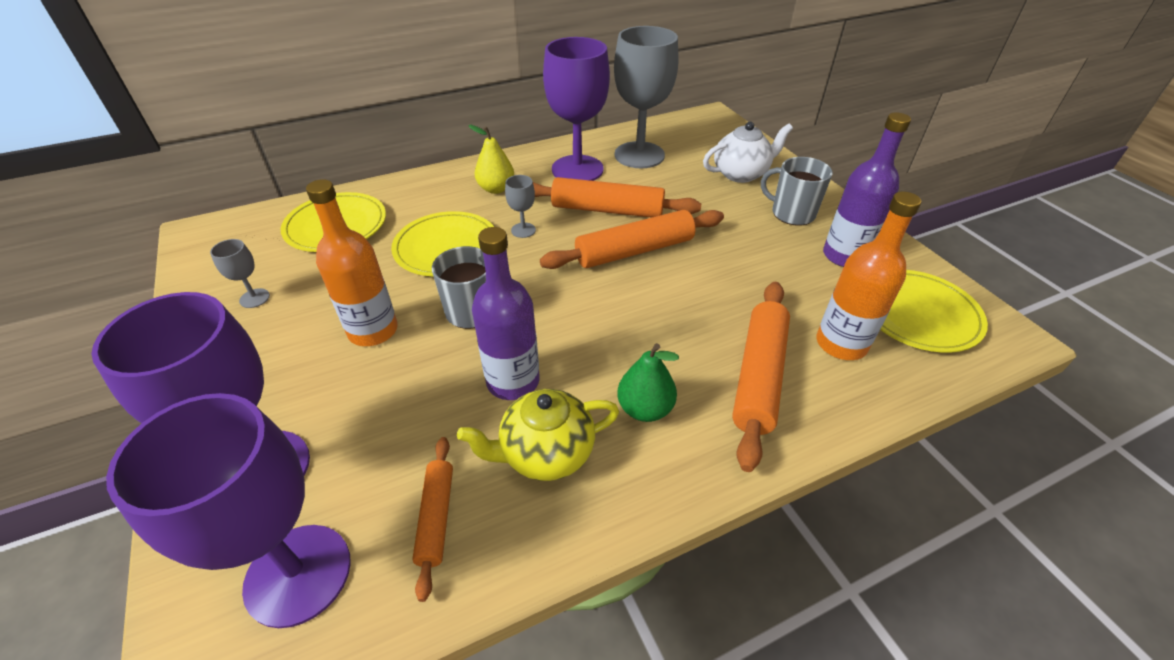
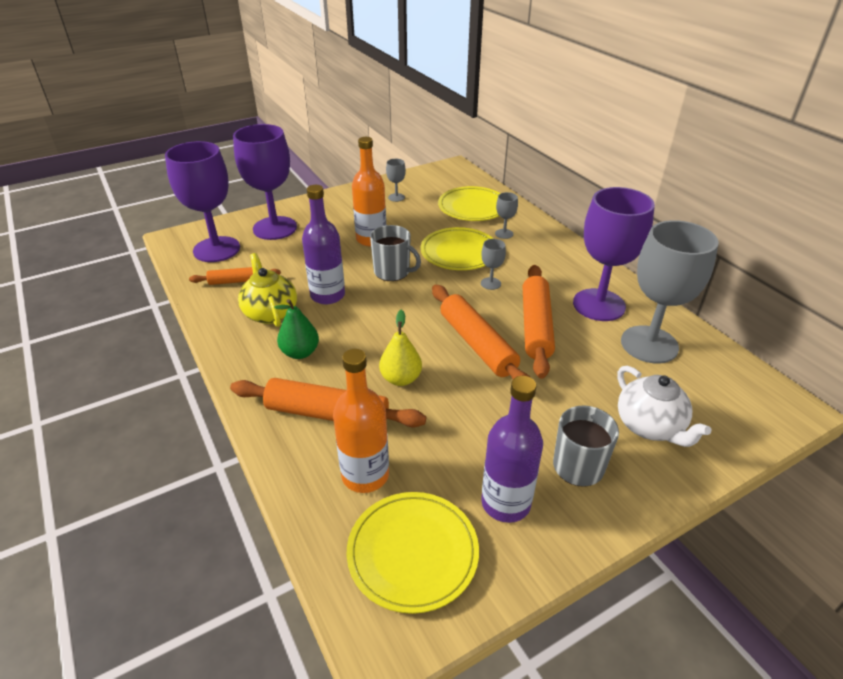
camera: 85 degrees right, 5 degrees down
(418, 209) = (504, 234): none -> grey goblet
(496, 189) = (545, 264): yellow pear -> yellow pear (401, 378)

